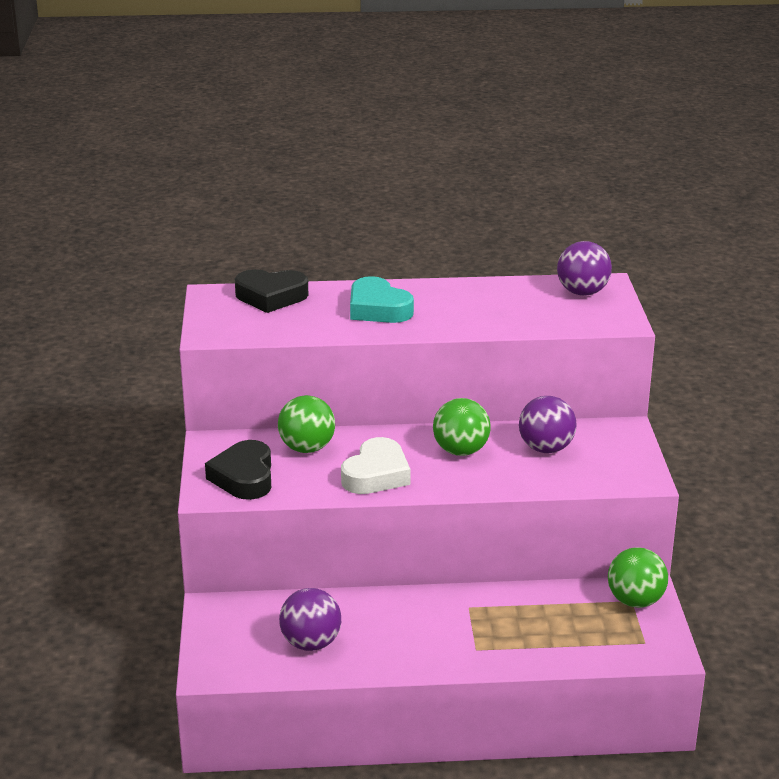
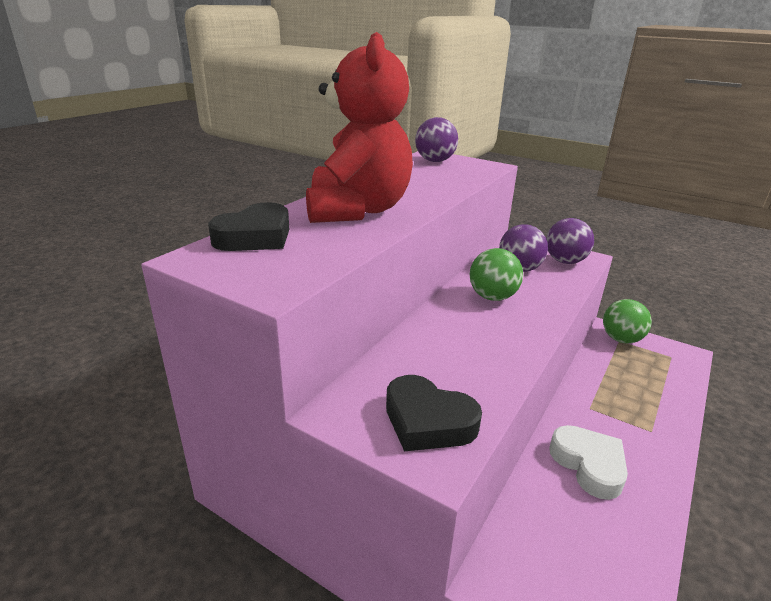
camera: 55 degrees left, 0 degrees up
(307, 448) = (413, 361): green ball -> none
(311, 643) = (601, 530): purple ball -> purple ball (565, 261)
(376, 474) = (494, 345): white heart -> white heart (589, 465)
(378, 309) = (357, 210): turquoise heart -> red teddy bear

